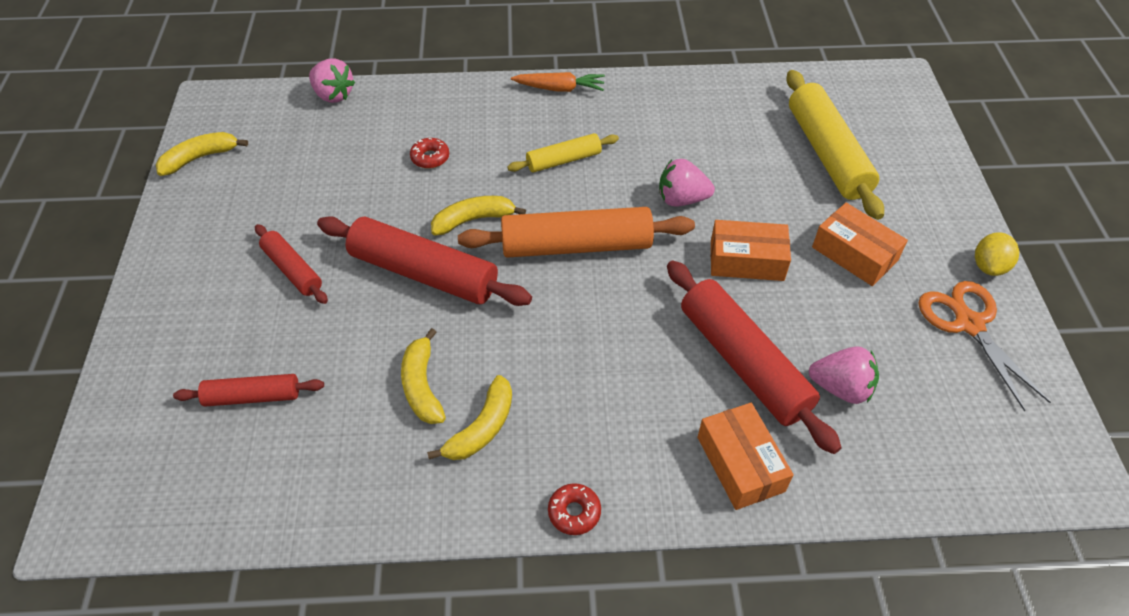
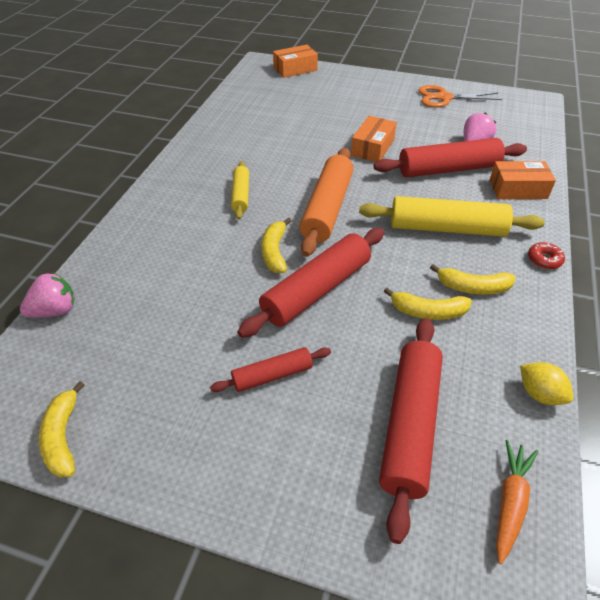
camera: 70 degrees left, 5 degrees down
(253, 396) = (410, 425): red rolling pin -> red rolling pin, size x1.82
(430, 158) = (189, 262): red donut -> none
(482, 428) = (473, 287): yellow banana -> yellow banana turned 135 degrees clockwise
(560, 88) = (163, 179): orange carrot -> orange carrot (510, 502)
(681, 199) = (309, 157): pink strawberry -> none
(827, 153) = (303, 99): yellow rolling pin -> yellow rolling pin (446, 228)
(854, 254) = (384, 113): orange box -> orange box (295, 69)
(989, 266) = (409, 81): yellow lemon -> yellow lemon (539, 394)

